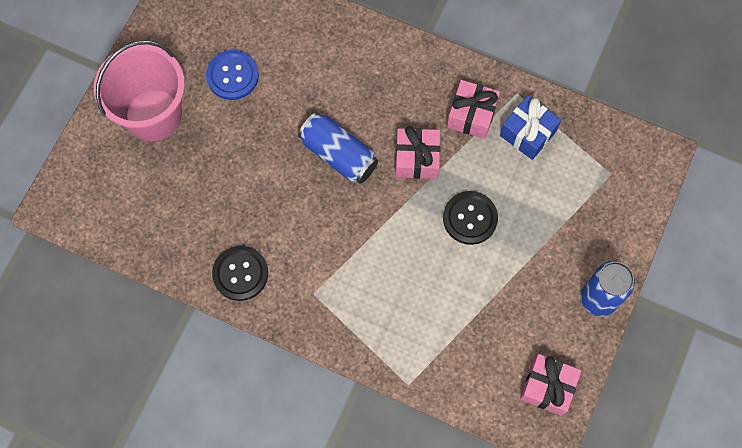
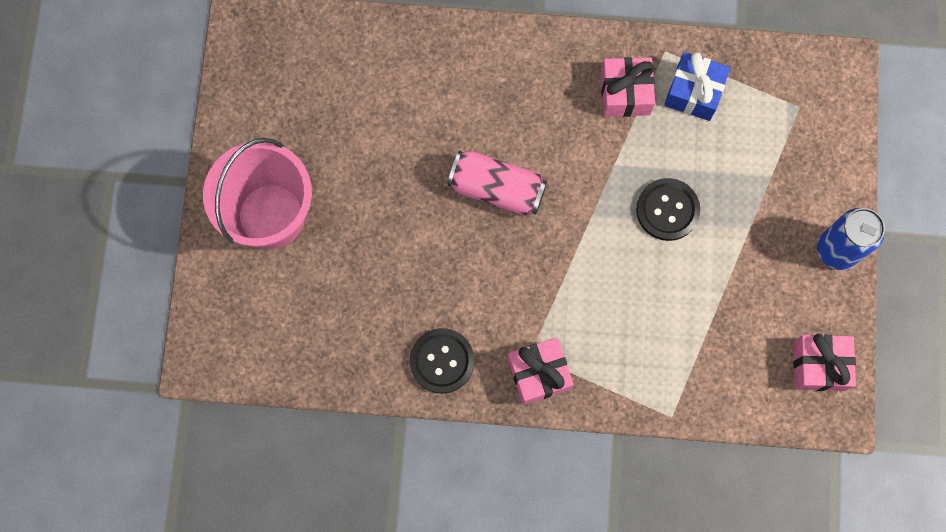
camera: 20 degrees left, 5 degrees up
(232, 76) = (342, 139): blue button -> none
(339, 155) = (497, 189): blue can -> pink can
(417, 159) = (584, 163): pink gift -> pink gift (539, 373)

